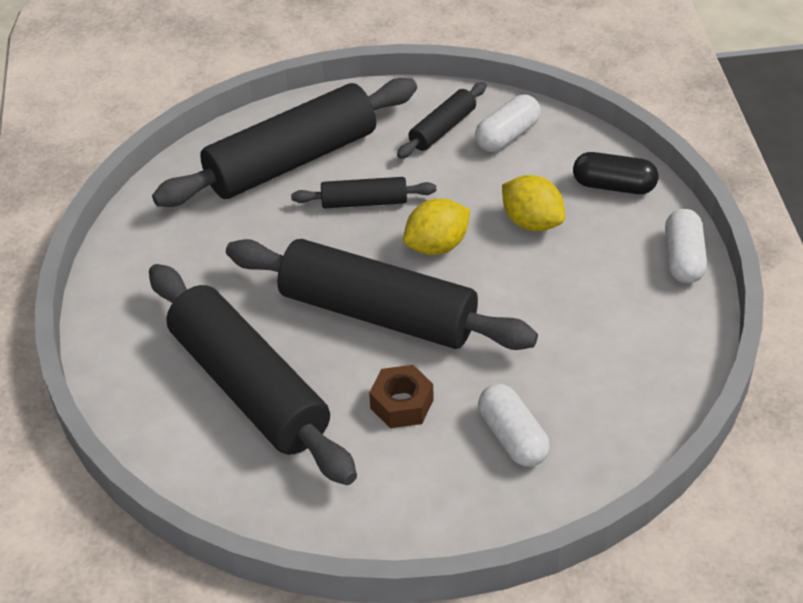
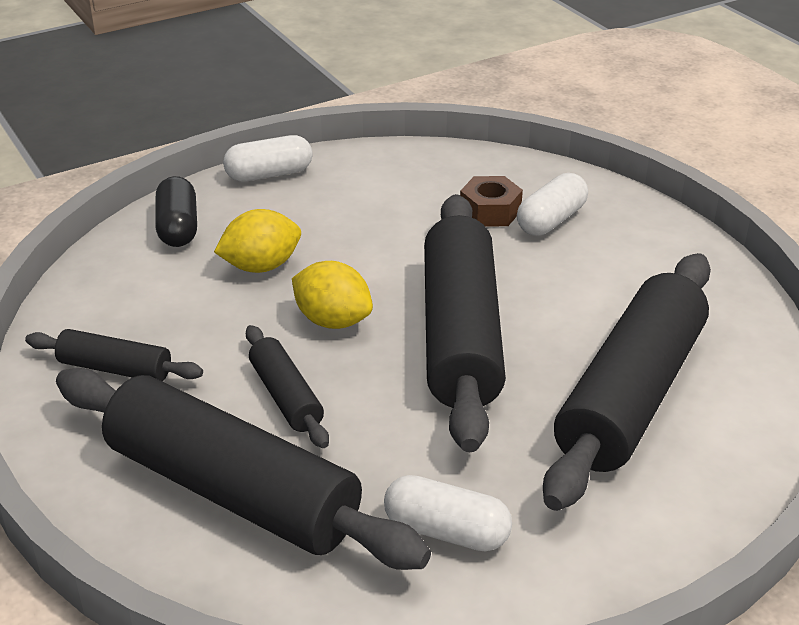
camera: 115 degrees left, 10 degrees down
(402, 404) = (566, 288): brown nut -> brown nut (490, 211)
(507, 136) = (113, 314): white capsule -> white capsule (446, 531)
(532, 222) = (261, 266): yellow lemon -> yellow lemon turned 45 degrees clockwise

